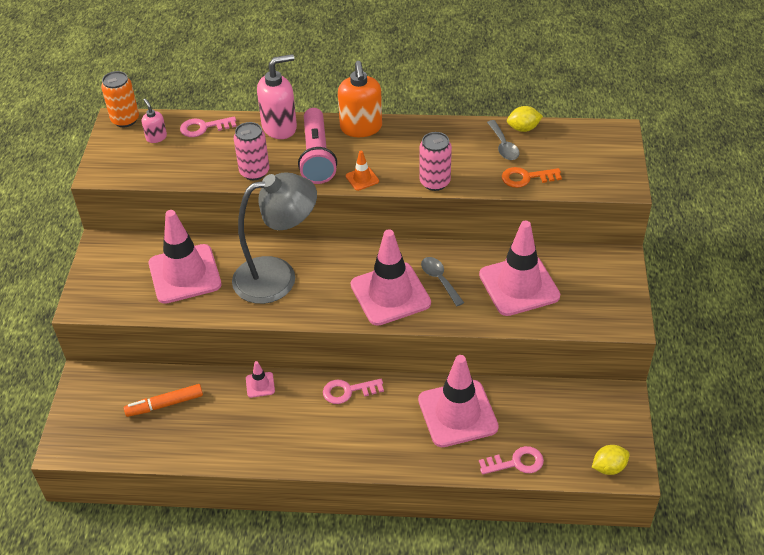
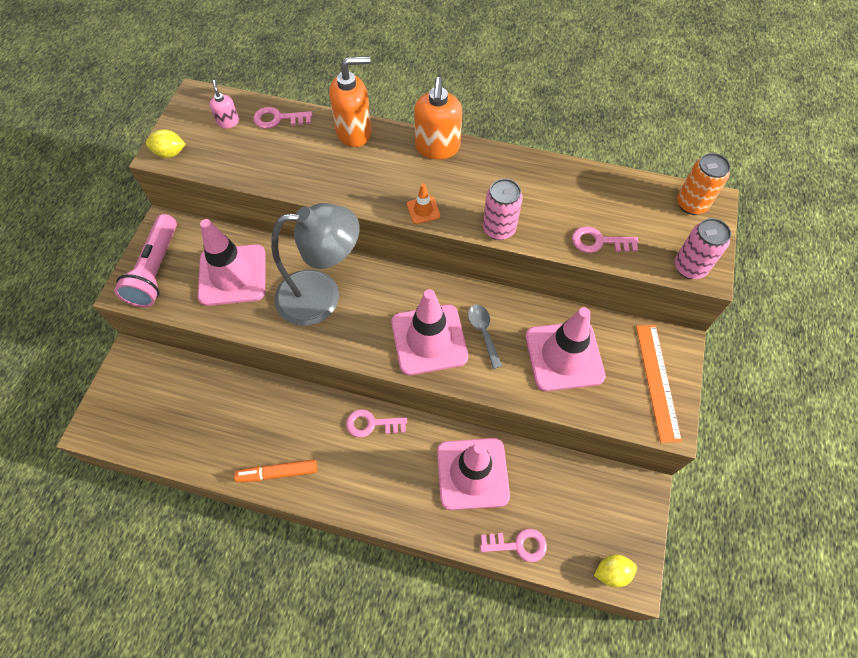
camera: 10 degrees right, 15 degrees up
(125, 120) = (204, 96): orange can -> orange can (691, 204)
(165, 404) = (195, 402): orange marker -> orange marker (277, 473)
(254, 172) = (315, 181): pink can -> pink can (689, 267)
(260, 385) = (289, 399): pink traffic cone -> none
(280, 127) = (354, 132): pink soap dispenser -> orange soap dispenser
(317, 156) = (383, 174): pink flashlight -> pink flashlight (156, 270)
(503, 146) = (582, 197): grey spoon -> none
(523, 128) = (609, 179): yellow lemon -> yellow lemon (170, 153)
(526, 178) = (598, 242): orange key -> pink key
(608, 290) = (657, 381): none -> orange ruler

